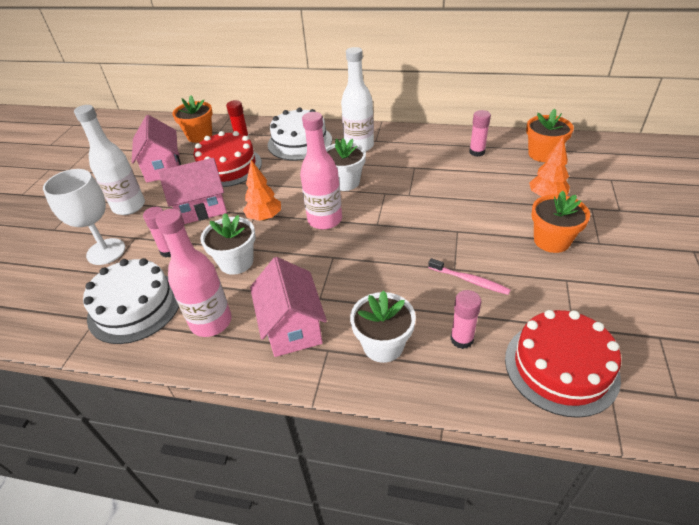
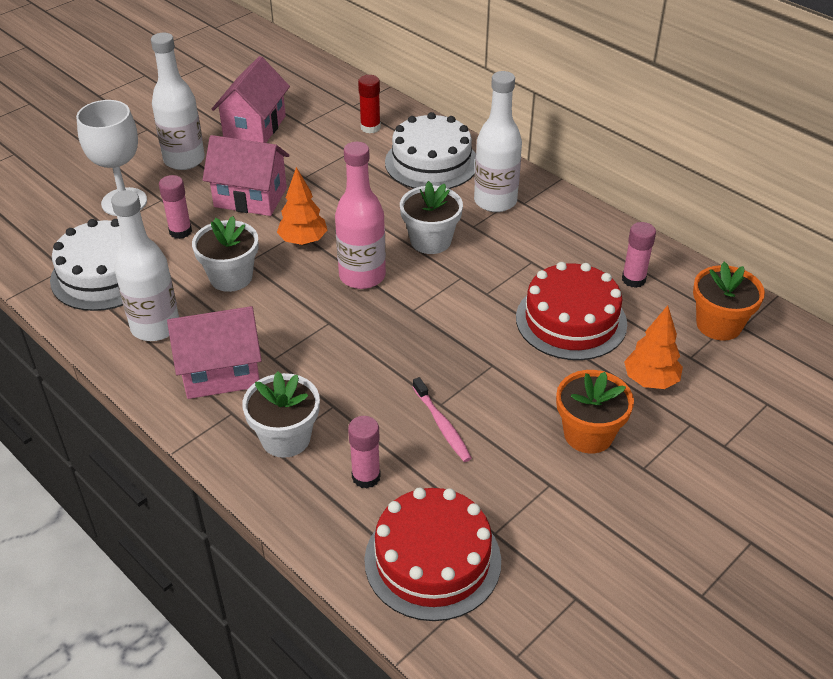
camera: 30 degrees right, 0 degrees up
(199, 136) = (328, 101): orange flower pot -> none
(211, 322) = (155, 327): pink bottle -> white bottle
(227, 167) = (322, 158): red cake -> red cake (571, 320)
(292, 327) = (221, 373): pink house -> pink house turned 60 degrees clockwise

